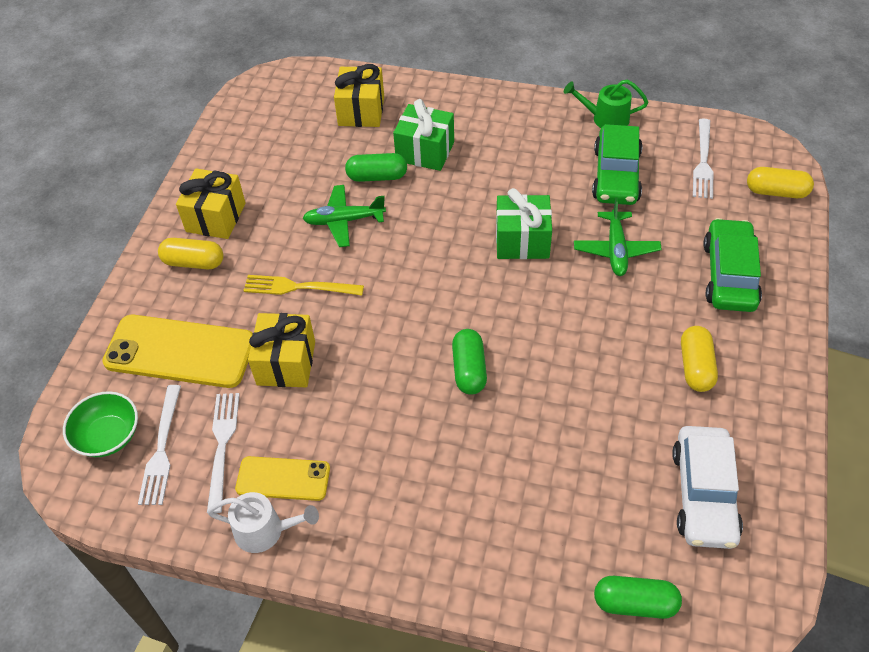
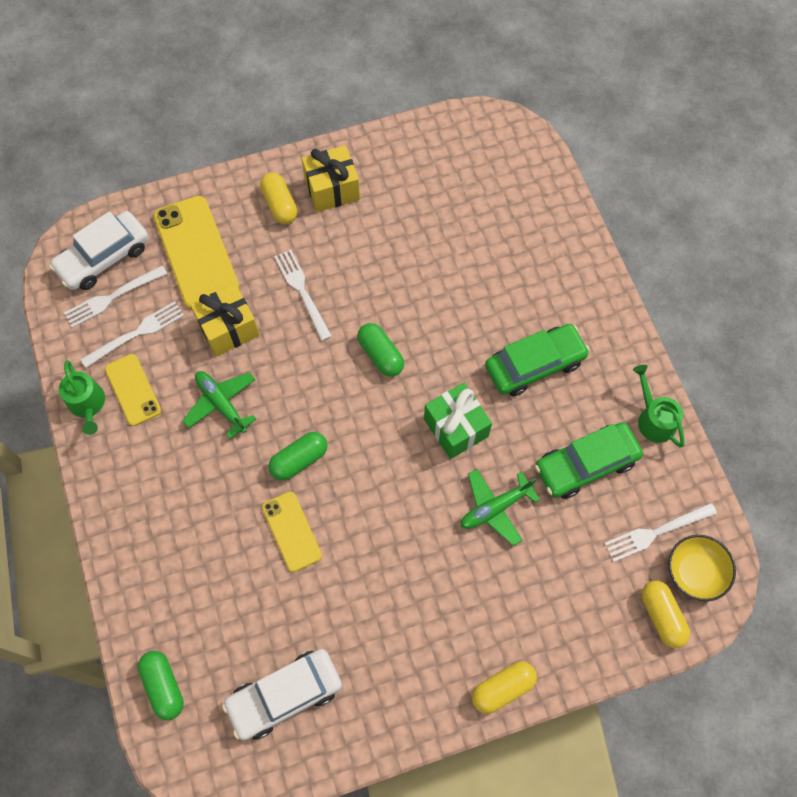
camera: 55 degrees right, 15 degrees up
(108, 436) = (104, 257): green bowl -> white car
(265, 531) = (88, 404): white watering can -> green watering can
(298, 287) = (301, 291): yellow fork -> white fork
(344, 221) = (389, 281): green plane -> green plane (221, 404)
(361, 111) = (519, 216): yellow gift -> none
(377, 177) = (452, 275): green capsule -> green capsule (380, 355)
(425, 151) = (506, 294): green gift -> none
(538, 410) = (291, 531): none -> yellow phone
(696, 367) = (407, 634): yellow capsule -> yellow capsule (502, 688)
(729, 275) = (528, 617): green car -> green car (534, 365)
(750, 156) = (695, 572): none -> yellow bowl

